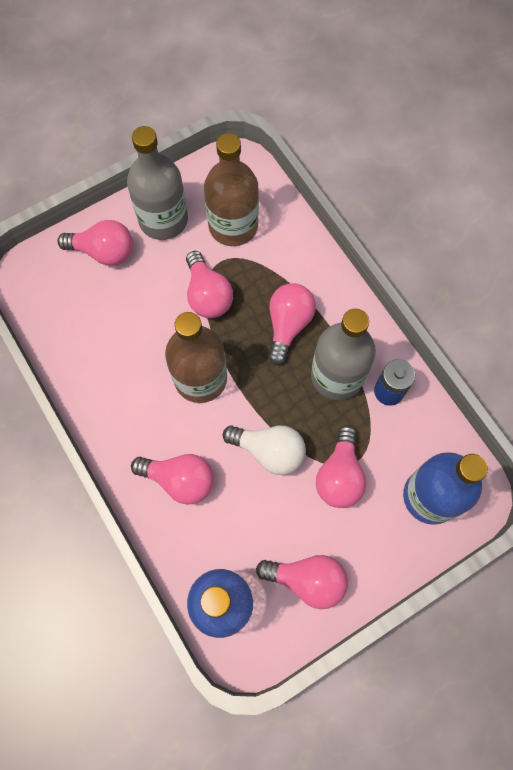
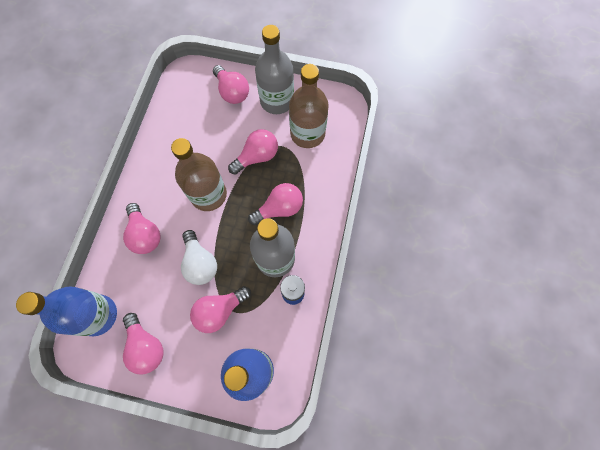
camera: 45 degrees right, 0 degrees up
(207, 295) = (257, 157): pink light bulb -> pink light bulb turned 150 degrees counterclockwise

